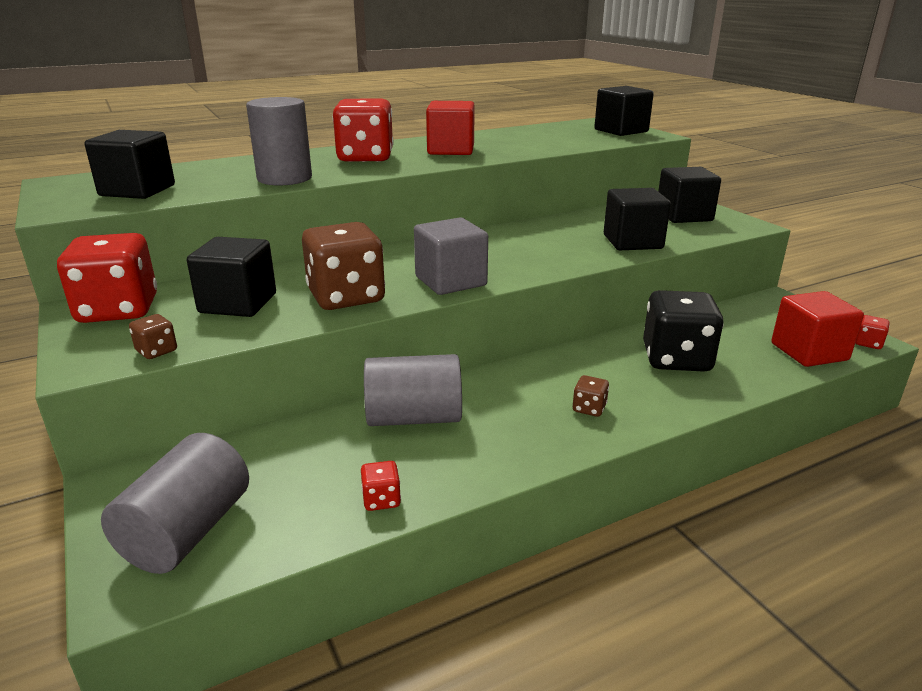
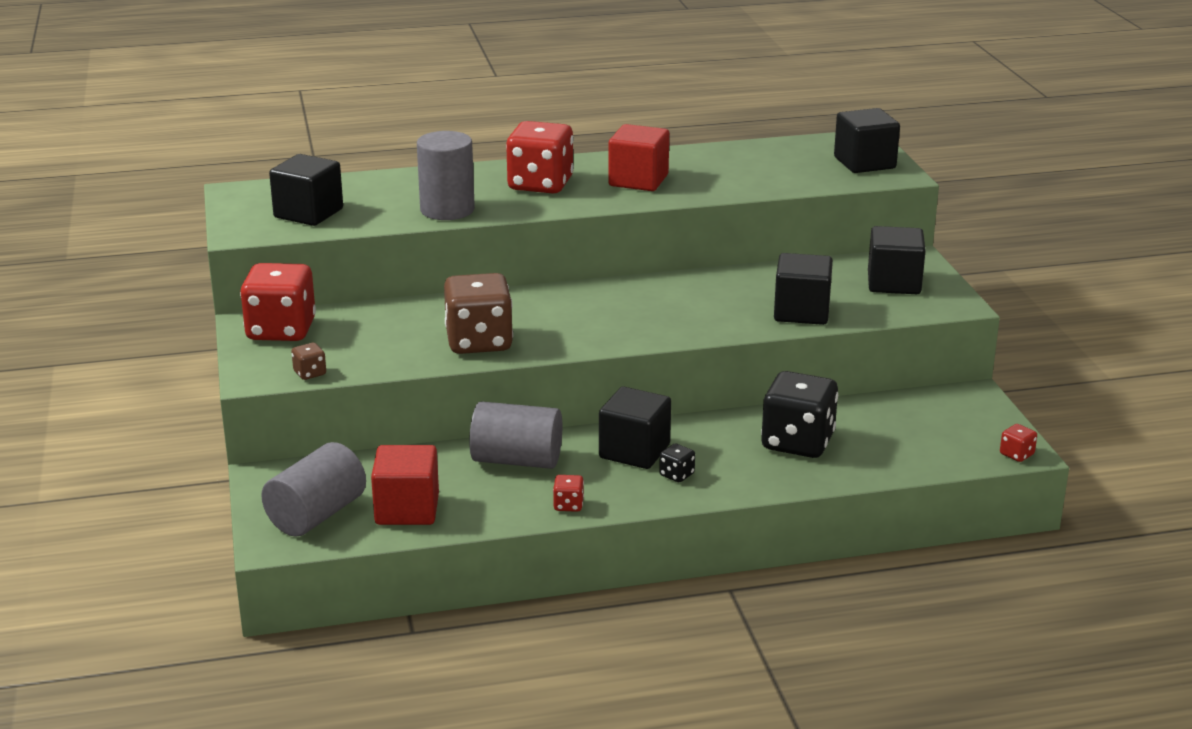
camera: 15 degrees right, 0 degrees up
(238, 303) = (382, 336): black cube -> black cube (634, 451)
(381, 500) = (464, 516): red dice -> red dice (568, 505)
(450, 281) = (583, 337): grey cube -> none
(589, 408) = (676, 475): brown dice -> black dice
(809, 352) = (942, 454): red cube -> red cube (407, 509)

